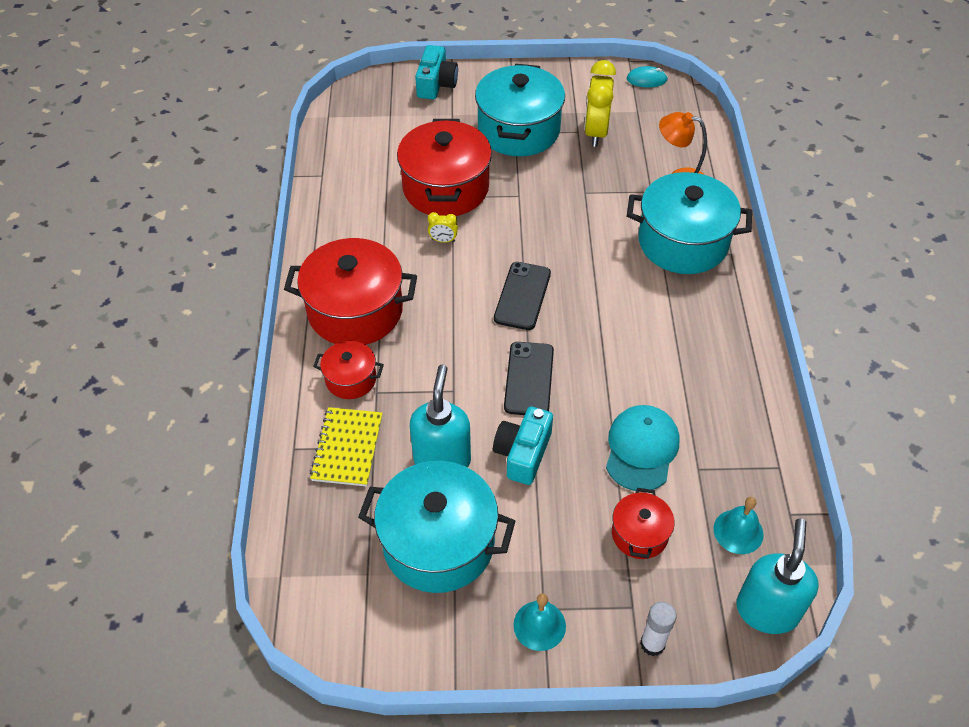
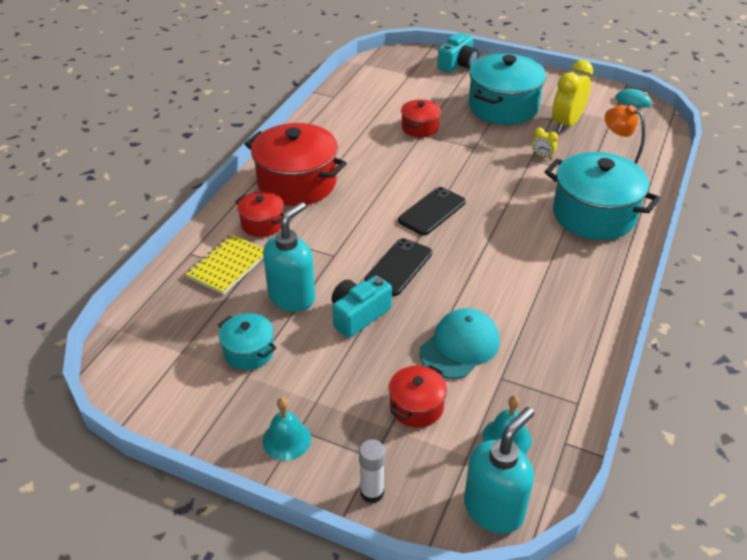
camera: 25 degrees right, 10 degrees down
(438, 543) = (249, 351): turquoise pot -> turquoise pot, size x0.51
(443, 240) = (394, 159): yellow clock -> yellow clock (542, 156)
(446, 188) = (420, 127): red pot -> red pot, size x0.51

